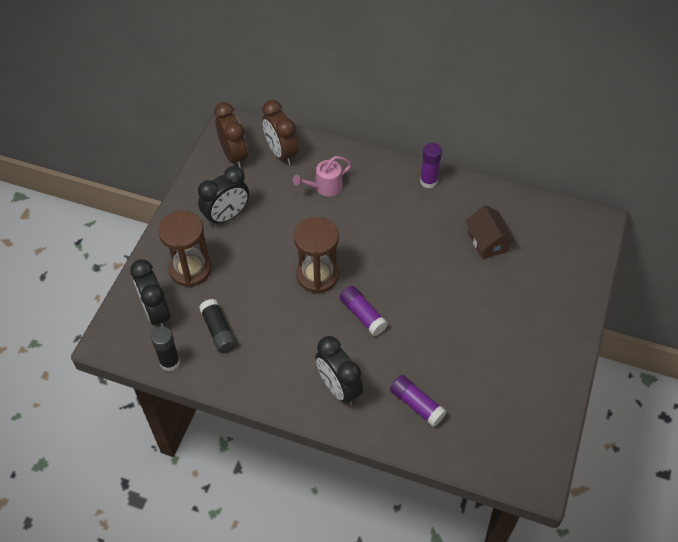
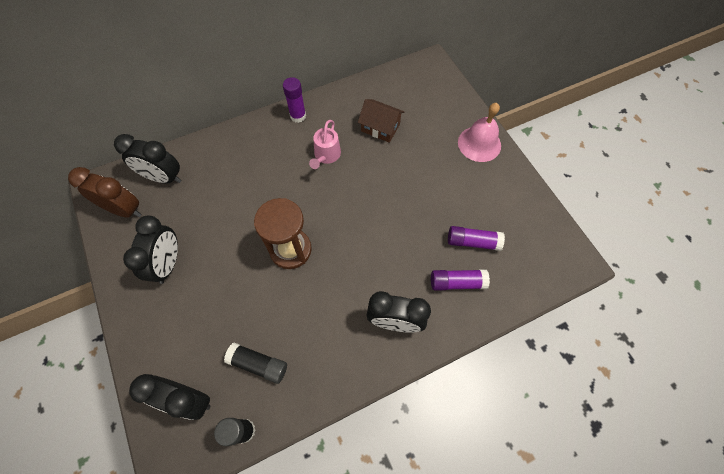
camera: 45 degrees left, 10 degrees up
(190, 269) = (181, 334): brown hourglass -> none
(281, 153) = (163, 177): brown clock -> black clock
(325, 187) = (226, 177): pink watering can -> pink watering can (326, 155)
(363, 315) = (354, 250): purple glue stick -> purple glue stick (473, 242)
(562, 321) = (479, 143): none -> pink bell

